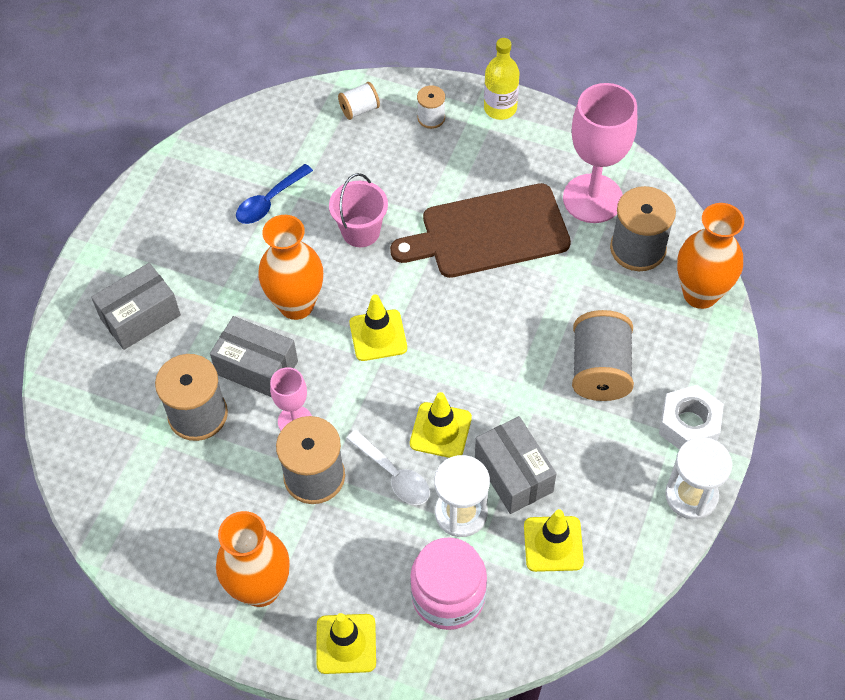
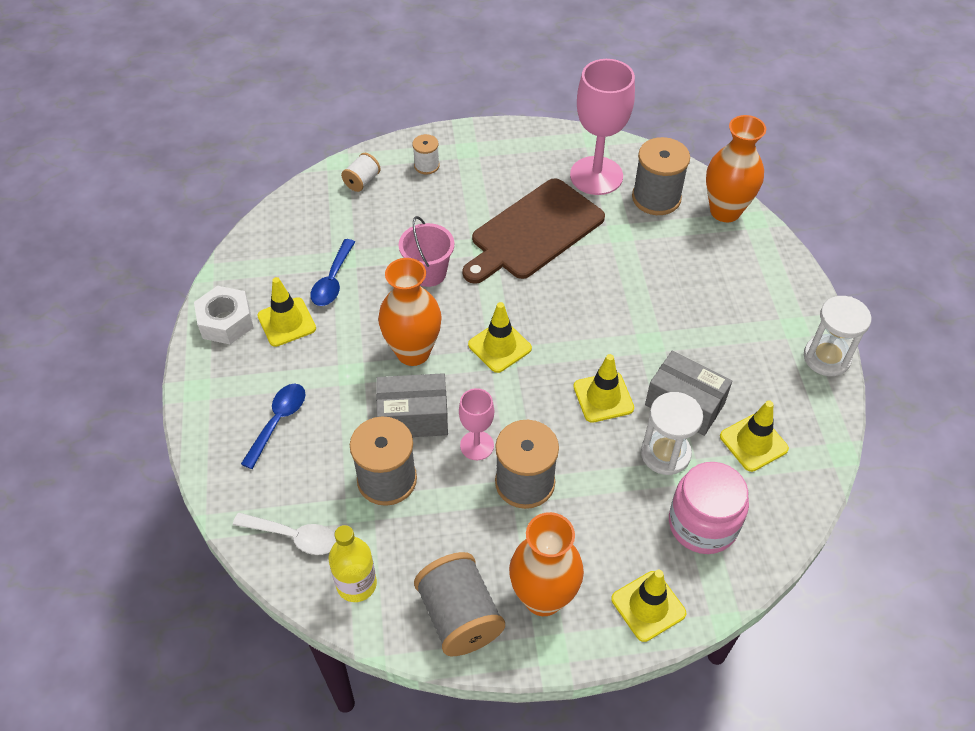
camera: 30 degrees left, 5 degrees down
(140, 317) = (278, 422): grey box -> blue spoon
(204, 225) = (286, 322): none -> yellow traffic cone
(393, 475) = (590, 449): white spoon -> white spoon (293, 536)
(500, 108) = (477, 138): yellow bottle -> yellow bottle (356, 584)
(599, 370) = (692, 297): grey spool -> grey spool (459, 616)
(689, 425) = (786, 307): white nut -> white nut (226, 322)

